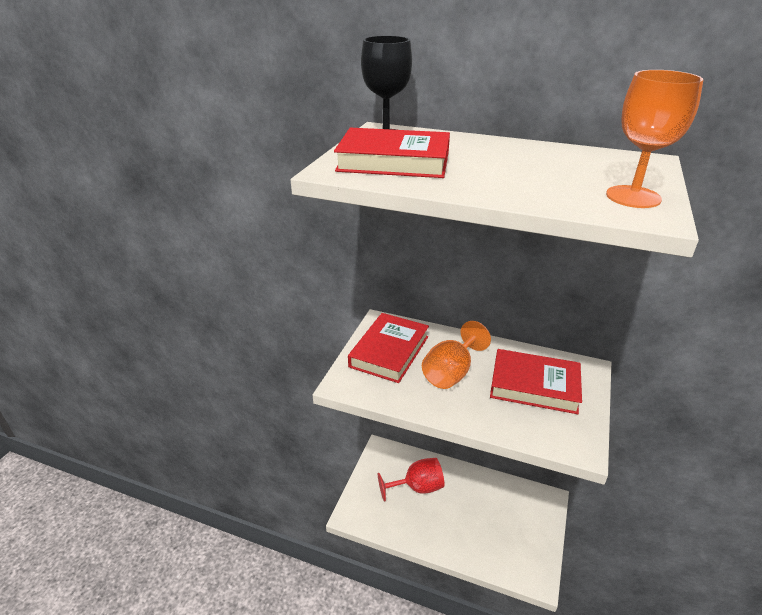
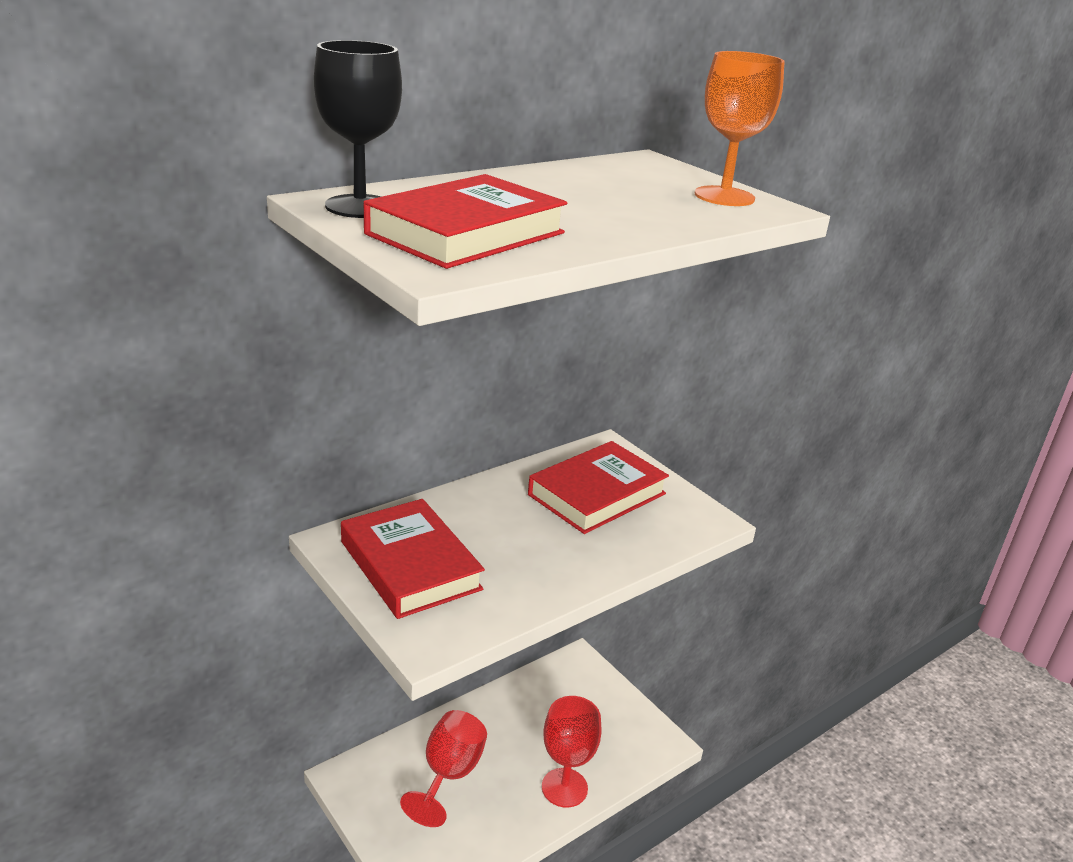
camera: 60 degrees left, 5 degrees down
(451, 372) = (511, 538): orange goblet -> none
(457, 543) = (564, 787): none -> red goblet

